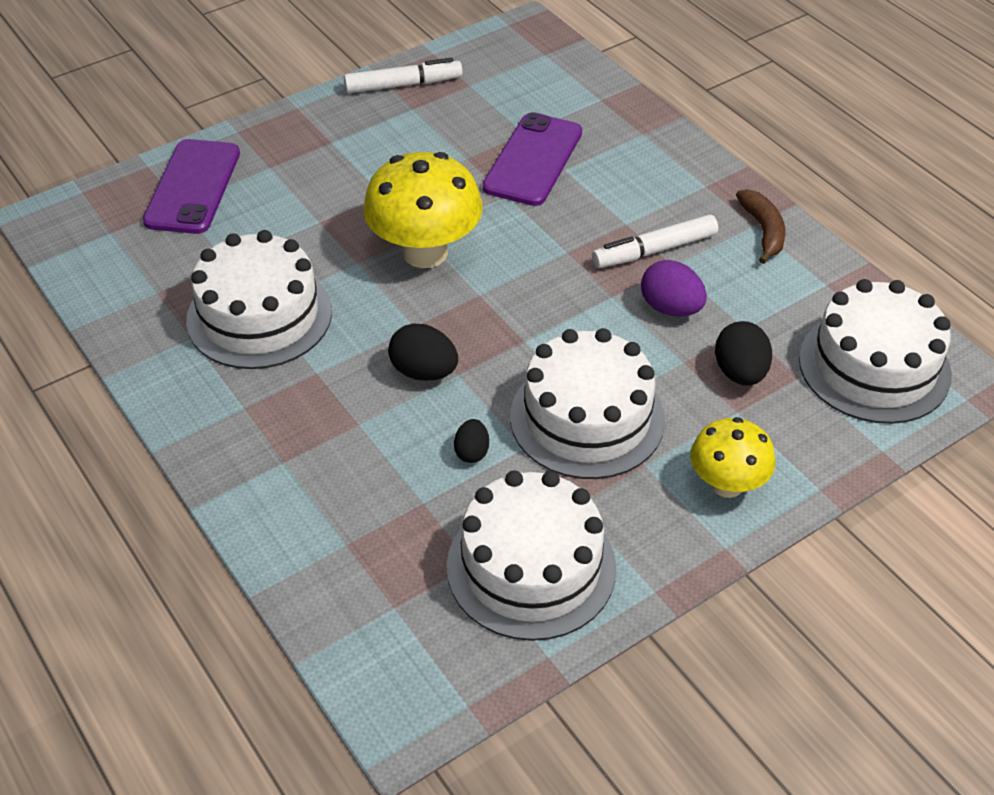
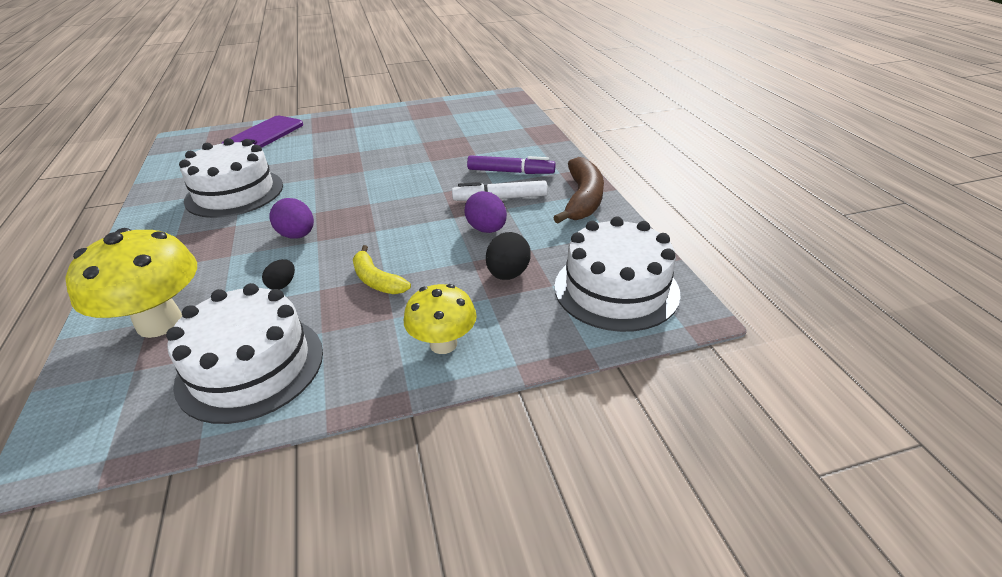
camera: 20 degrees right, 10 degrees down
(403, 85) = (416, 110): white marker -> none
(424, 372) = (297, 235): black egg -> purple egg
(425, 252) = (357, 179): yellow mushroom -> yellow mushroom (160, 323)
(533, 160) = (460, 147): purple phone -> none
(587, 418) = (377, 280): white cake -> yellow banana
(638, 197) = (510, 172): none -> purple marker
(763, 231) = (582, 199): brown banana -> brown banana, size x1.59

